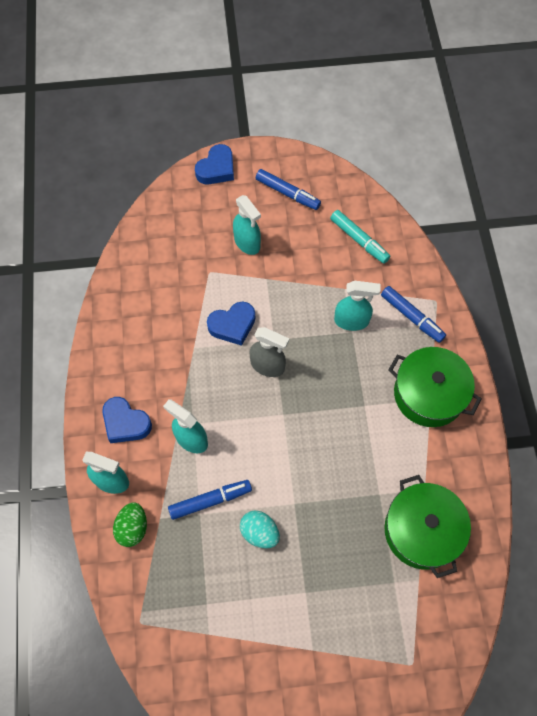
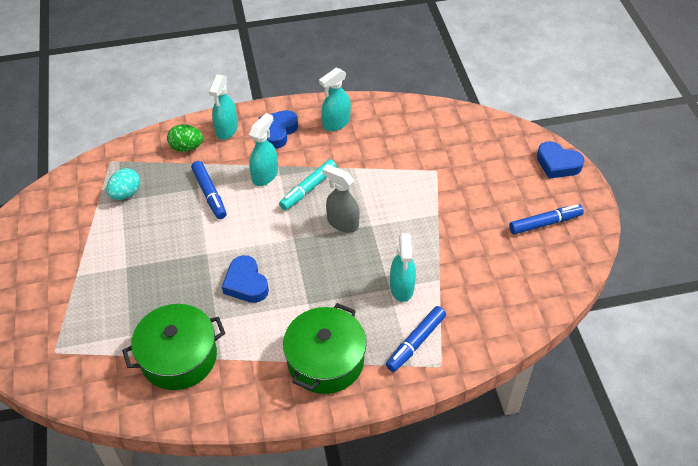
camera: 85 degrees right, 15 degrees down
(232, 325) = (381, 193): blue heart -> blue heart (246, 283)
(247, 243) = (476, 196): turquoise spray bottle -> turquoise spray bottle (336, 123)
(259, 532) = (180, 230): turquoise egg -> turquoise egg (126, 193)
(267, 366) = (342, 223): grey spray bottle -> grey spray bottle turned 105 degrees clockwise
(287, 193) = (545, 223): blue marker -> blue marker turned 135 degrees counterclockwise
(359, 240) = (502, 289): turquoise marker -> turquoise marker (308, 189)

